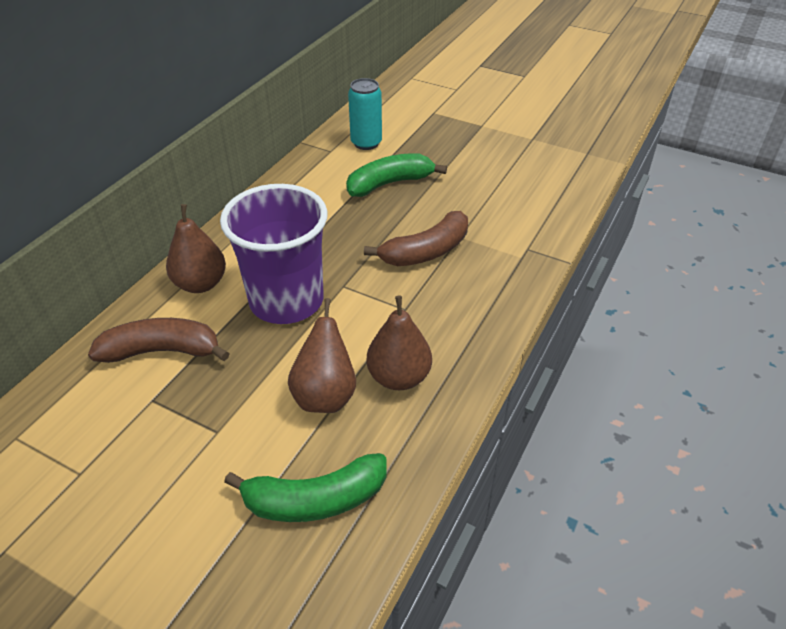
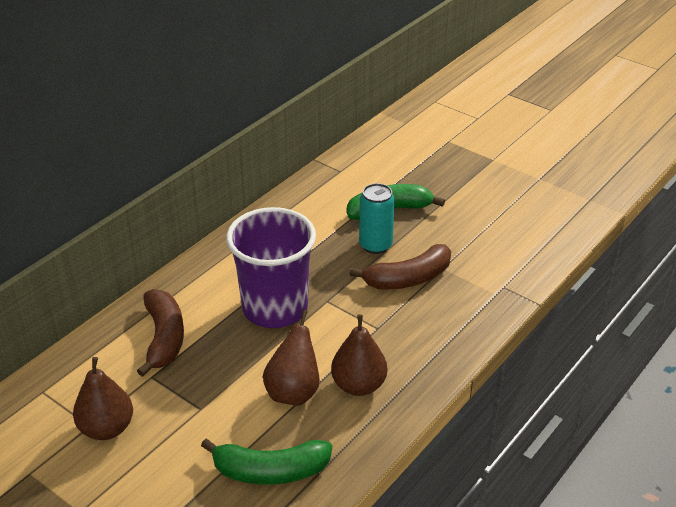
camera: 10 degrees right, 5 degrees down
(162, 351) = (164, 338): brown banana -> brown banana turned 75 degrees clockwise
(201, 284) = (203, 284): brown pear -> brown pear (107, 428)
(366, 143) = (375, 166): turquoise can -> turquoise can (375, 245)

